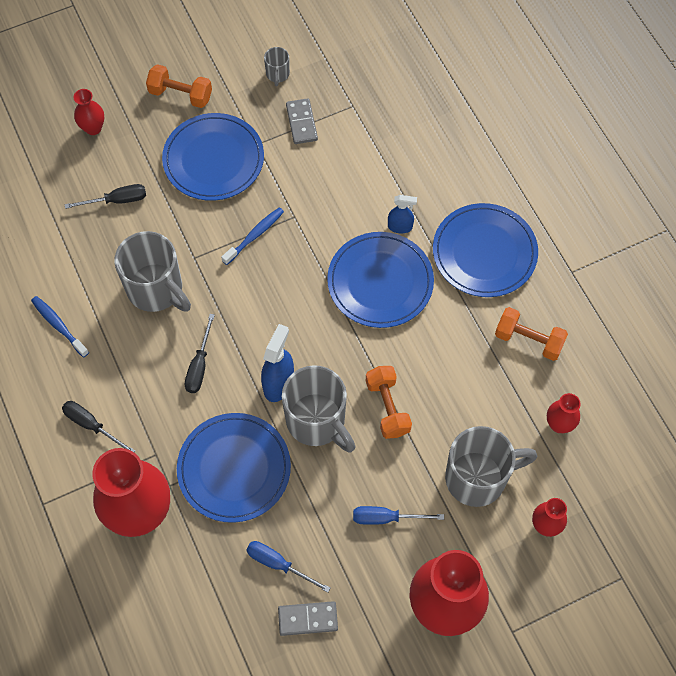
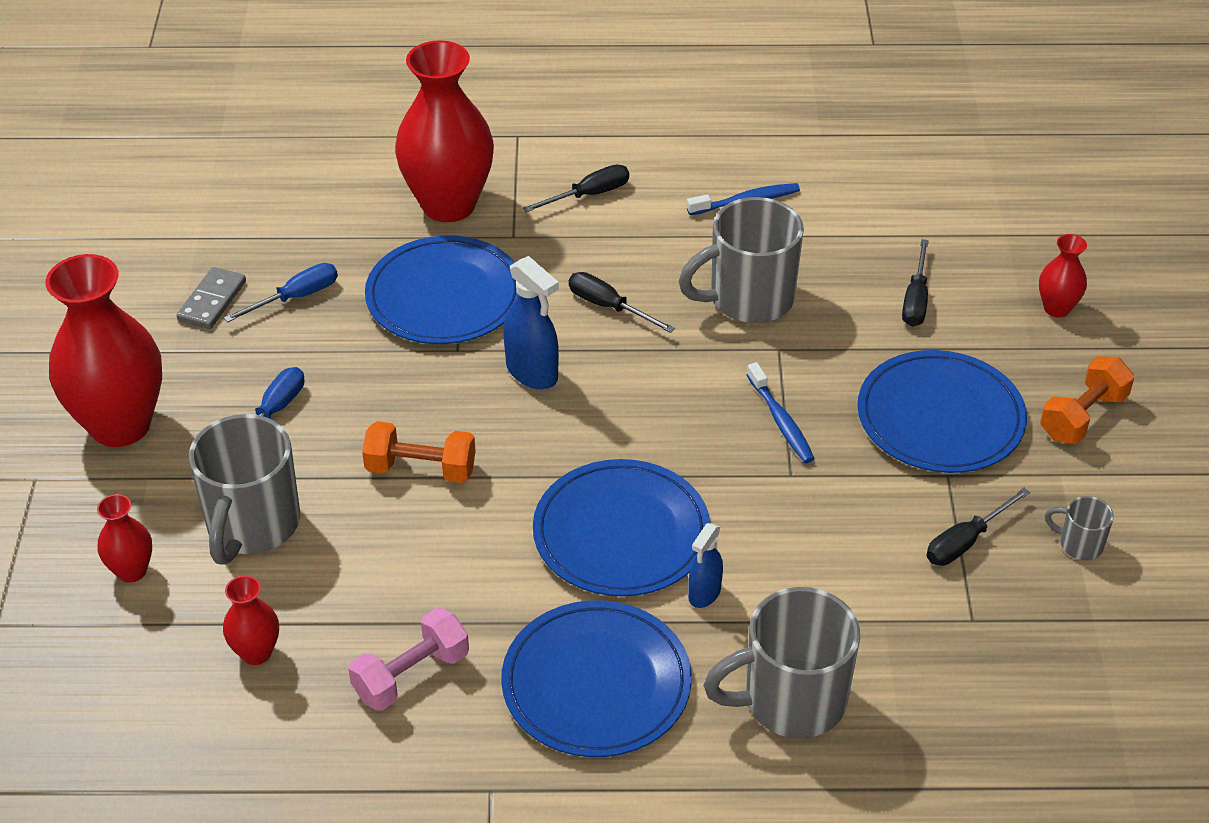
camera: 115 degrees right, 20 degrees down
(301, 123) = (965, 541): grey domino -> black screwdriver
(317, 421) = (452, 391): grey mug -> grey mug (791, 701)
(528, 340) = (411, 675): orange dumbbell -> pink dumbbell

